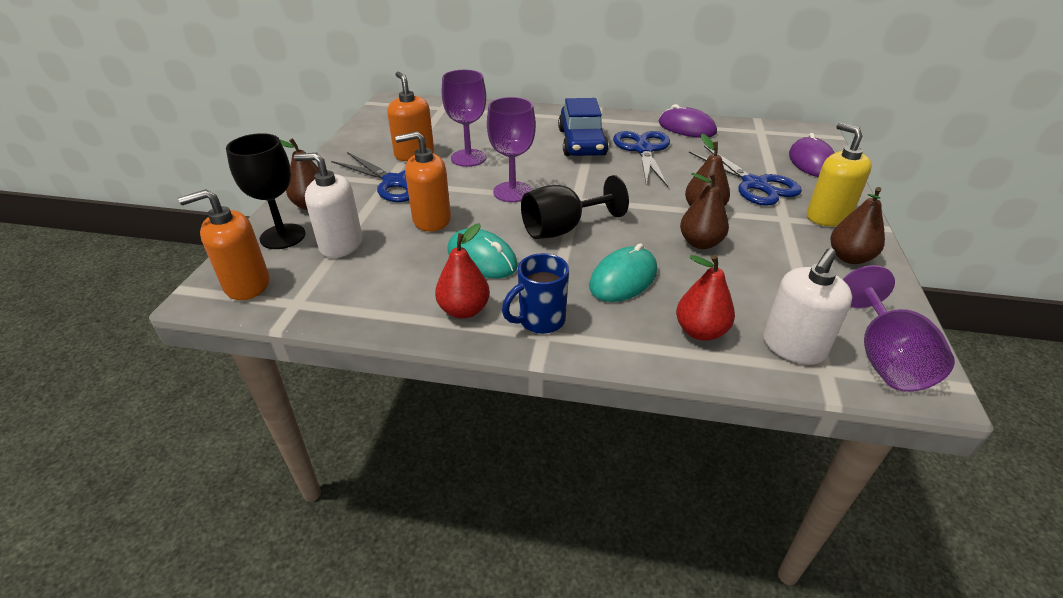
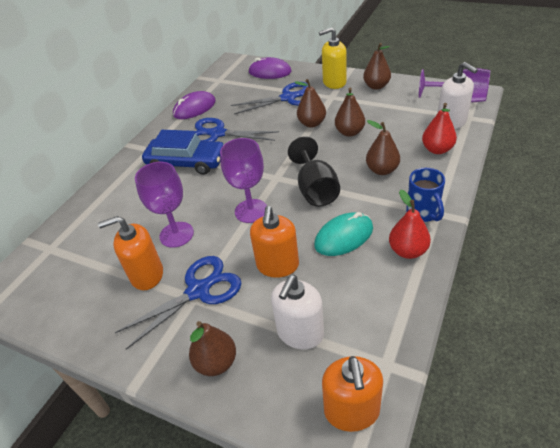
camera: 70 degrees left, 5 degrees up
(283, 236) = (271, 386): black goblet -> none
(623, 278) = (382, 170): turquoise mouse -> brown pear

